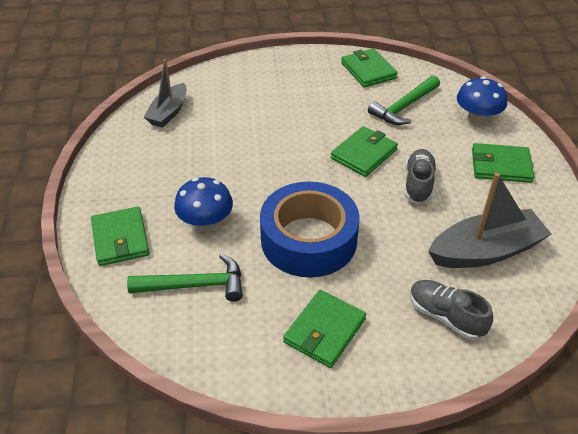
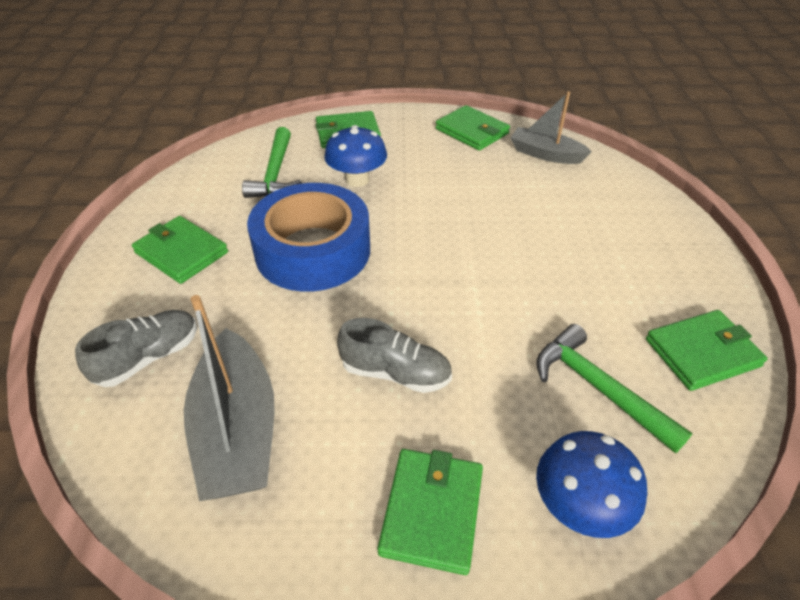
camera: 95 degrees right, 0 degrees up
(364, 154) = (468, 318): green wallet -> green wallet (472, 131)

